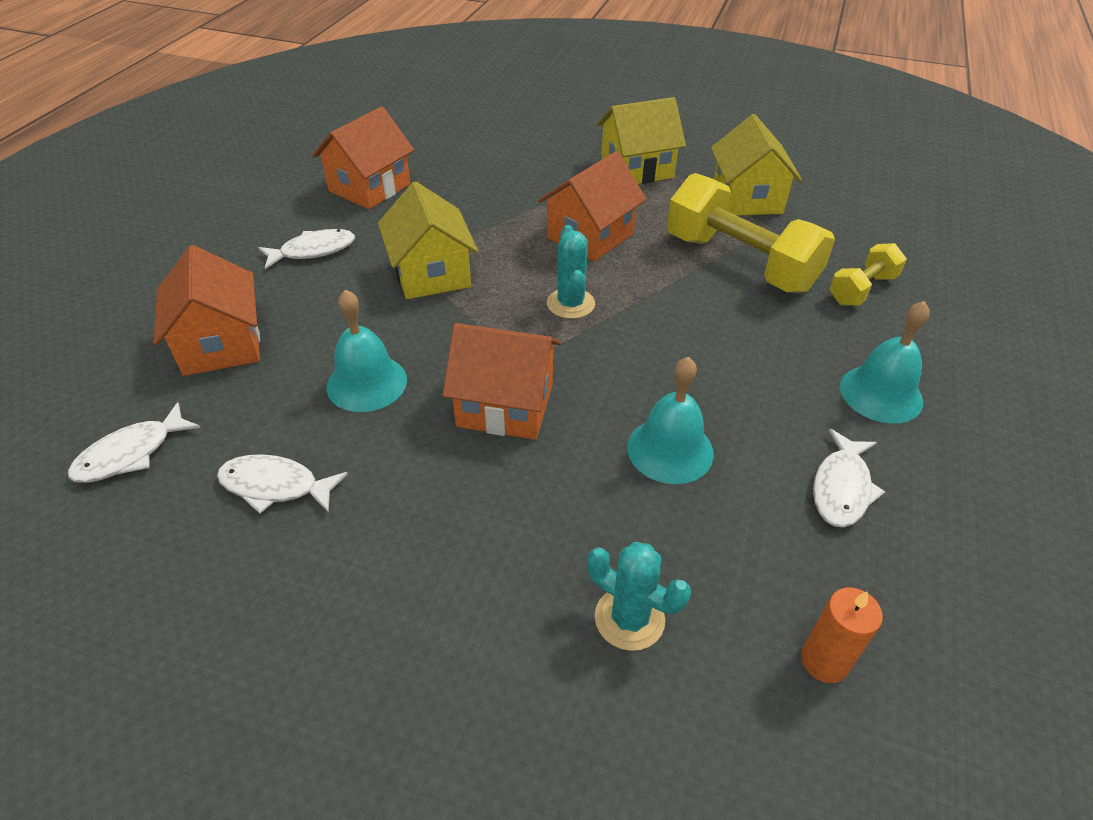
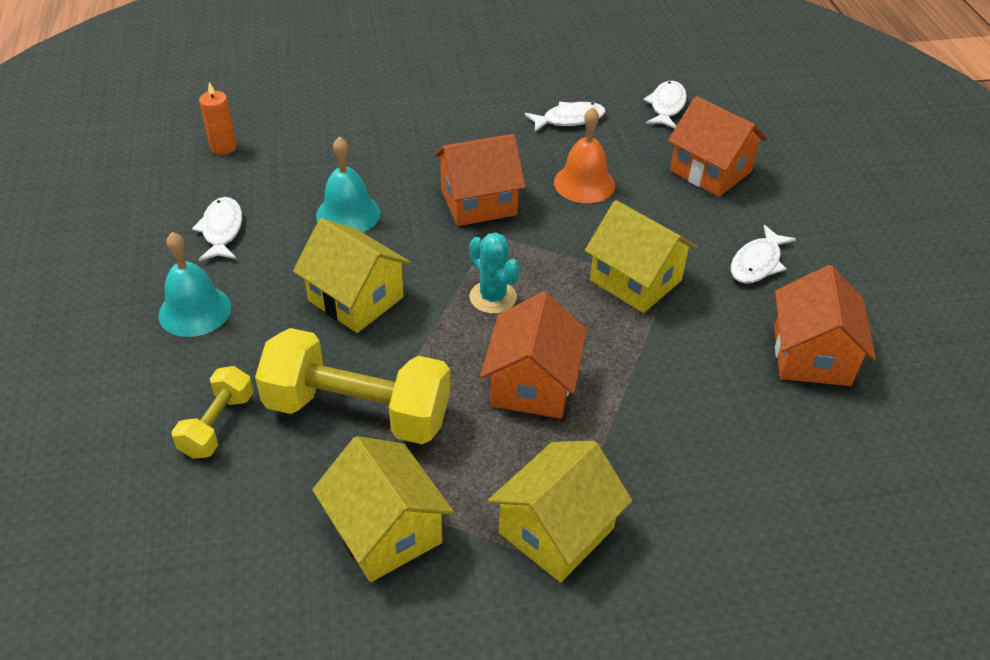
camera: 150 degrees right, 0 degrees up
(367, 383) = (584, 183): turquoise bell -> orange bell
(629, 618) = (332, 131): turquoise cactus -> none
(704, 347) = (356, 299): none -> yellow house

